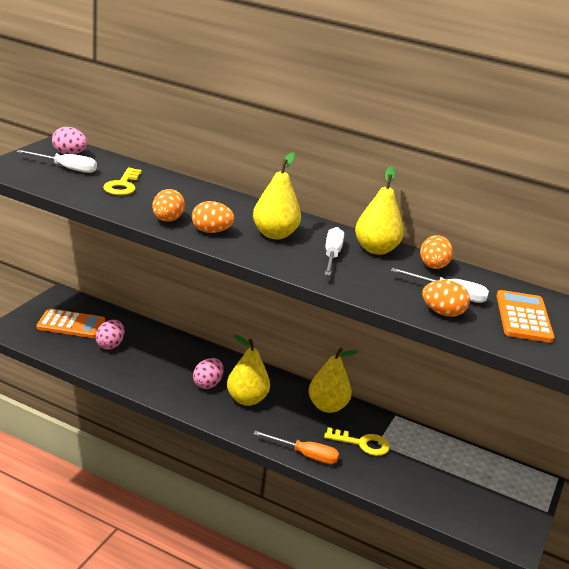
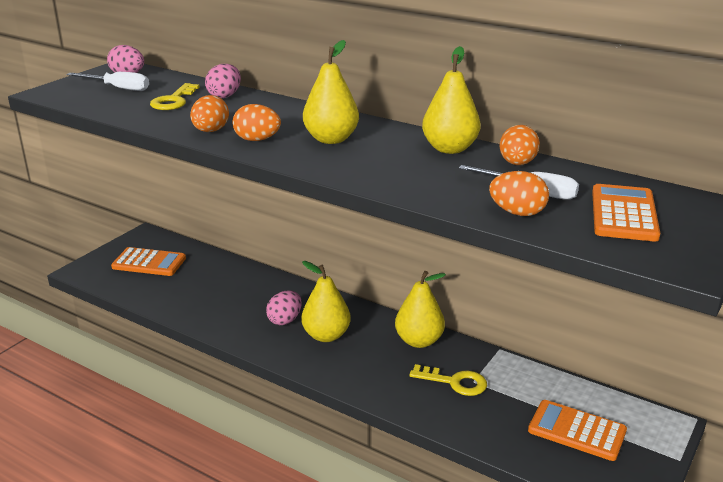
camera: 10 degrees right, 0 degrees up
(110, 345) = (186, 282): pink egg -> pink egg (224, 96)
(305, 455) = (384, 396): orange screwdriver -> none
(332, 255) = (394, 157): white screwdriver -> none
(465, 487) = (577, 431): none -> orange calculator

